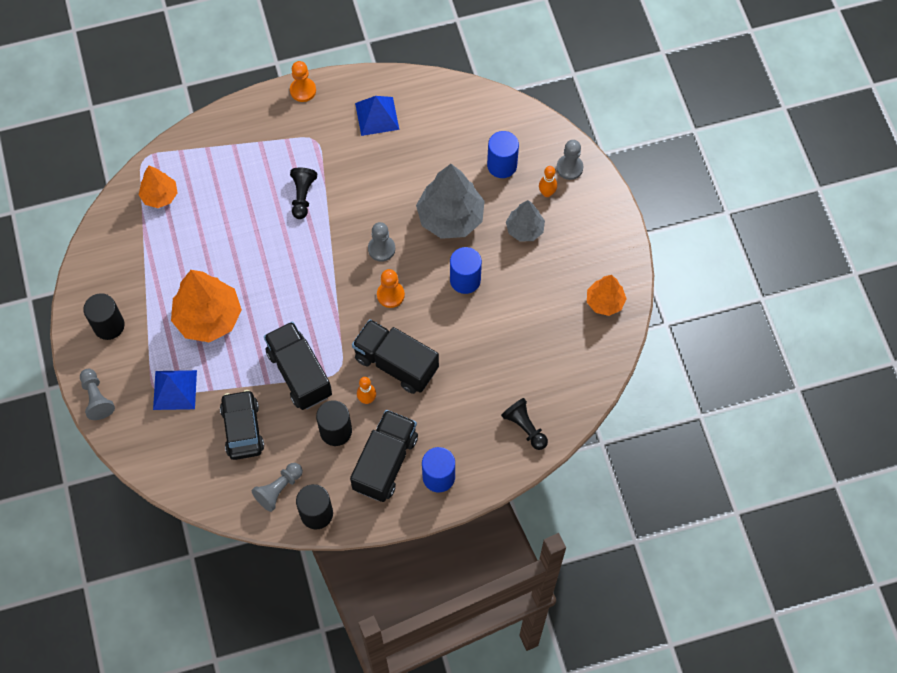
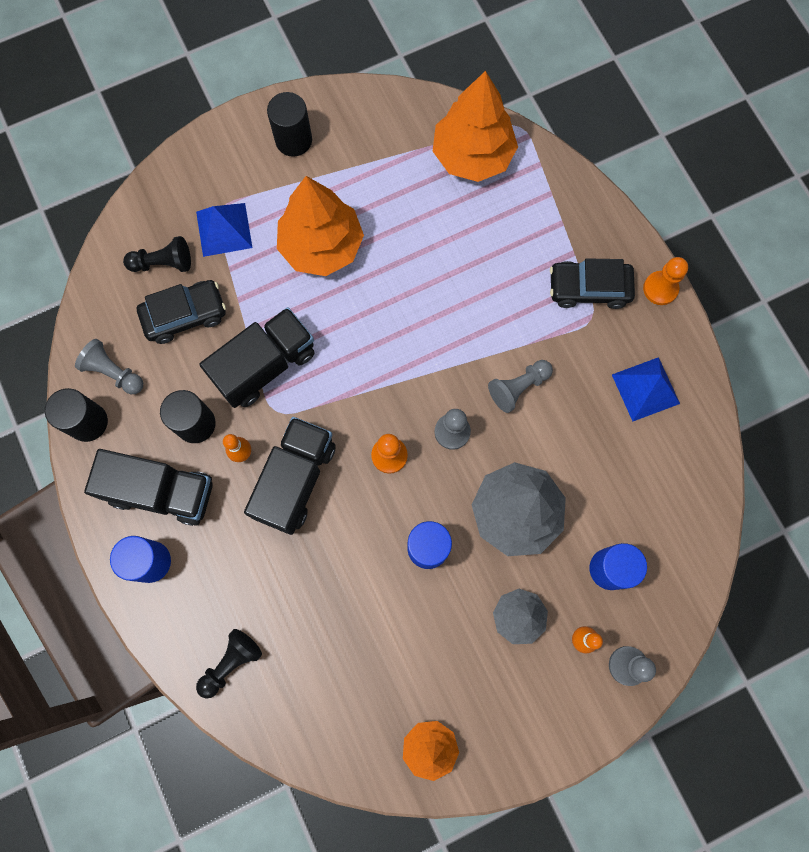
camera: 80 degrees right, 10 degrees up
(97, 398) = (202, 149): grey pawn -> grey pawn (518, 387)
(160, 196) = (472, 155): orange tree -> orange tree, size x1.74
(291, 137) = (589, 288): none -> black car
(302, 196) = (507, 320): black pawn -> black pawn (163, 263)

